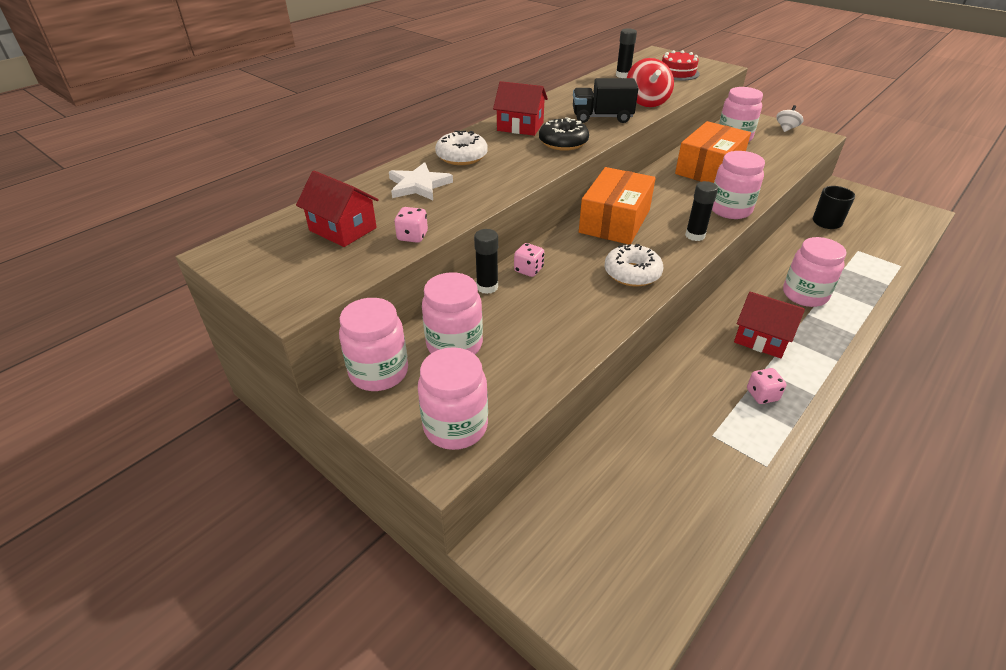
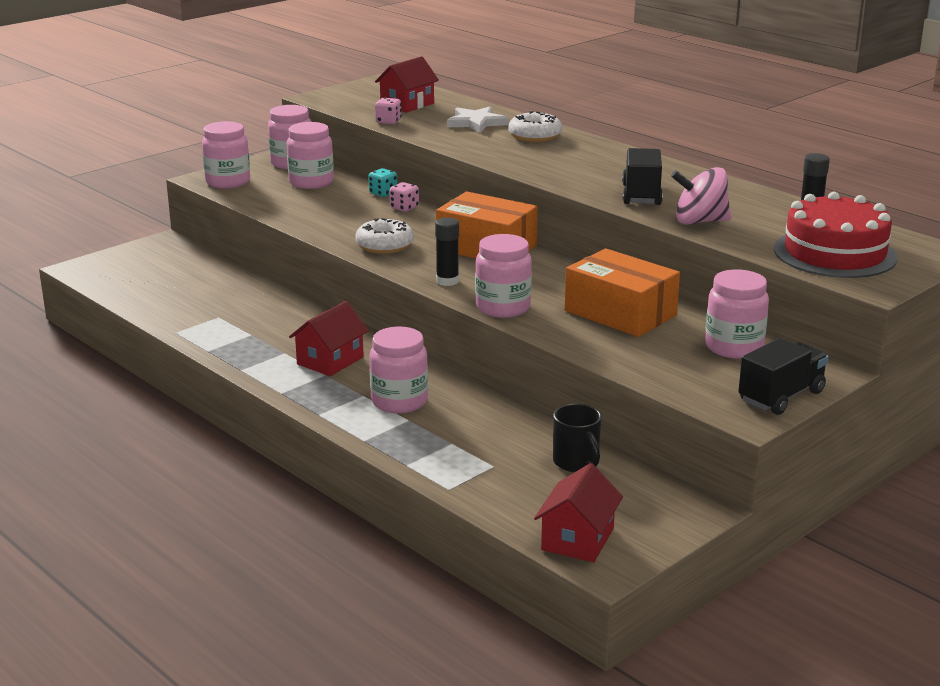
camera: 95 degrees right, 15 degrees down
(487, 287) = (383, 193): black glue stick -> turquoise dice
(520, 126) = (612, 159): red house -> red house (578, 539)
(563, 142) = (566, 173): black donut -> none
(646, 102) = (699, 221): red spinning top -> pink spinning top
(677, 73) = (835, 253): red cake -> red cake, size x1.71
(762, 395) = (252, 345): pink dice -> none
(786, 128) = (781, 396): white spinning top -> black truck

